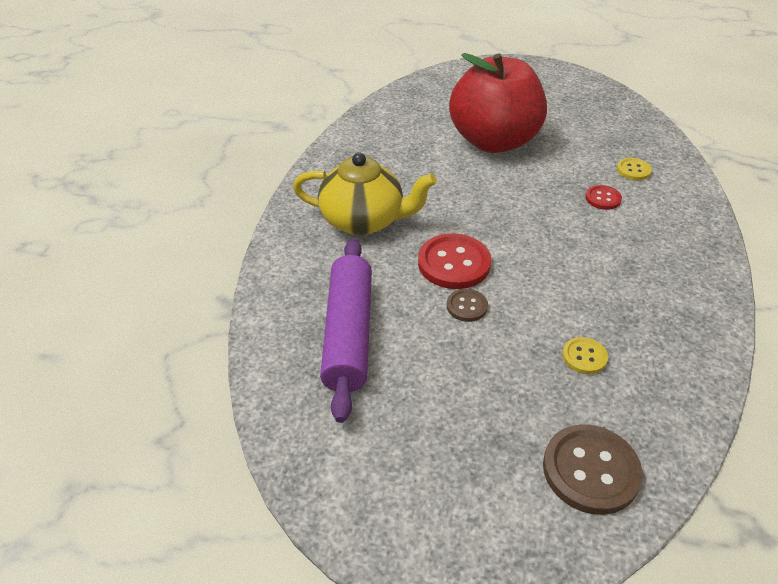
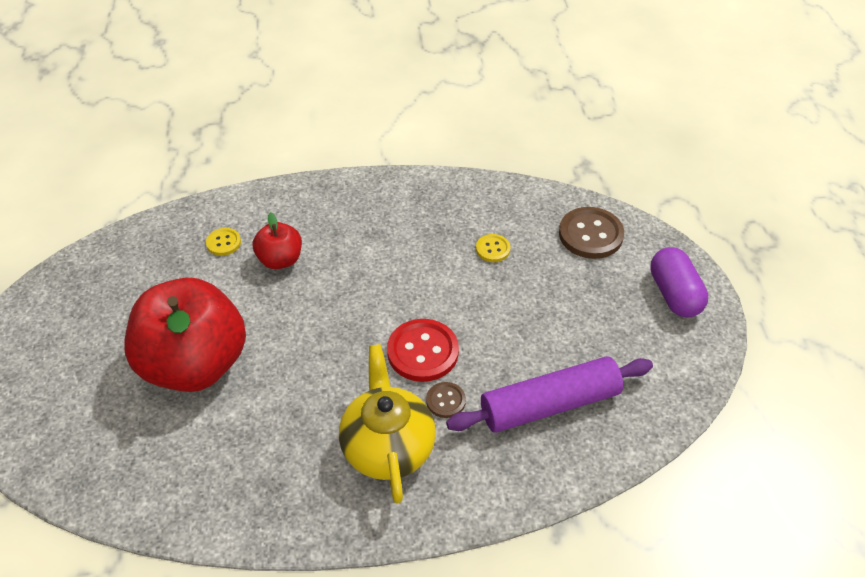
camera: 110 degrees left, 5 degrees up
(450, 526) = (674, 294): none -> purple capsule
(467, 306) = (474, 330): brown button -> brown button (445, 401)
(603, 198) = (280, 260): red button -> red apple

